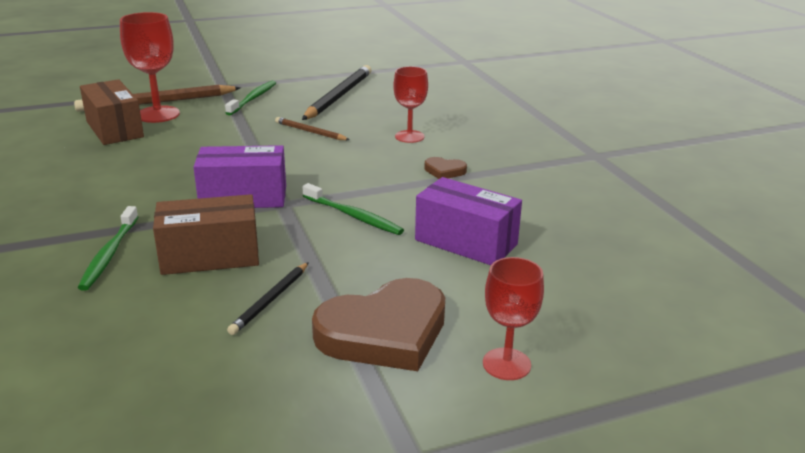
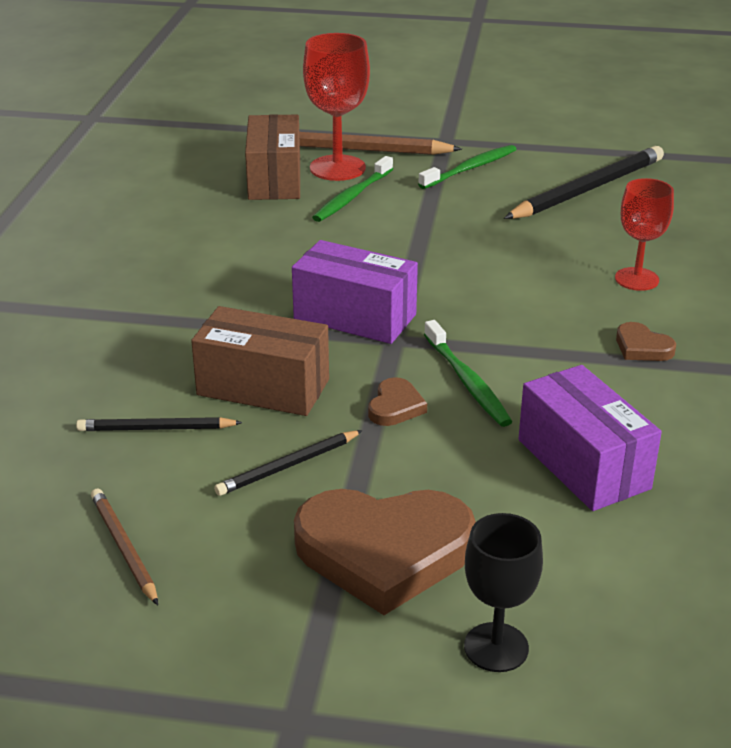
camera: 30 degrees right, 5 degrees up
(109, 254) = (162, 352): green toothbrush -> green toothbrush (352, 197)
(145, 306) = (156, 428): none -> black pencil
(310, 132) = (506, 239): brown pencil -> brown pencil (124, 548)
(317, 243) = (395, 406): none -> brown heart
(506, 364) = (496, 647): red goblet -> black goblet

